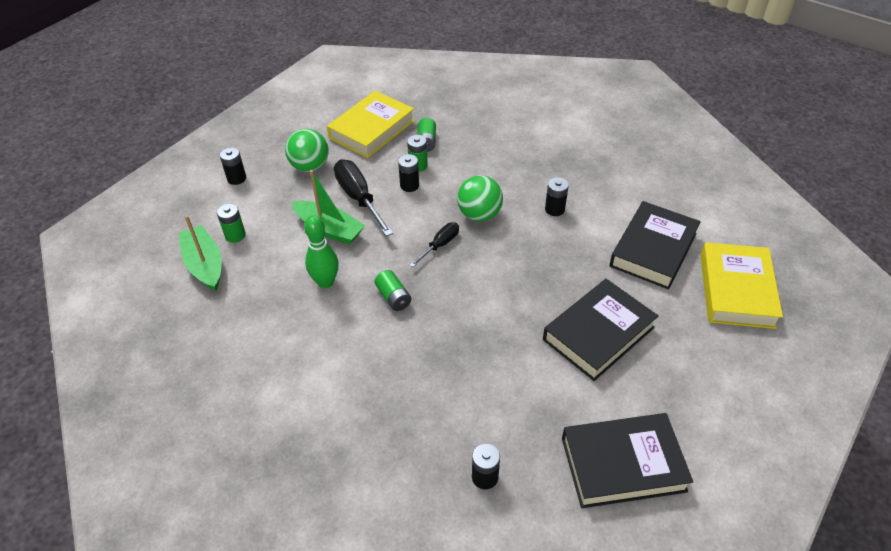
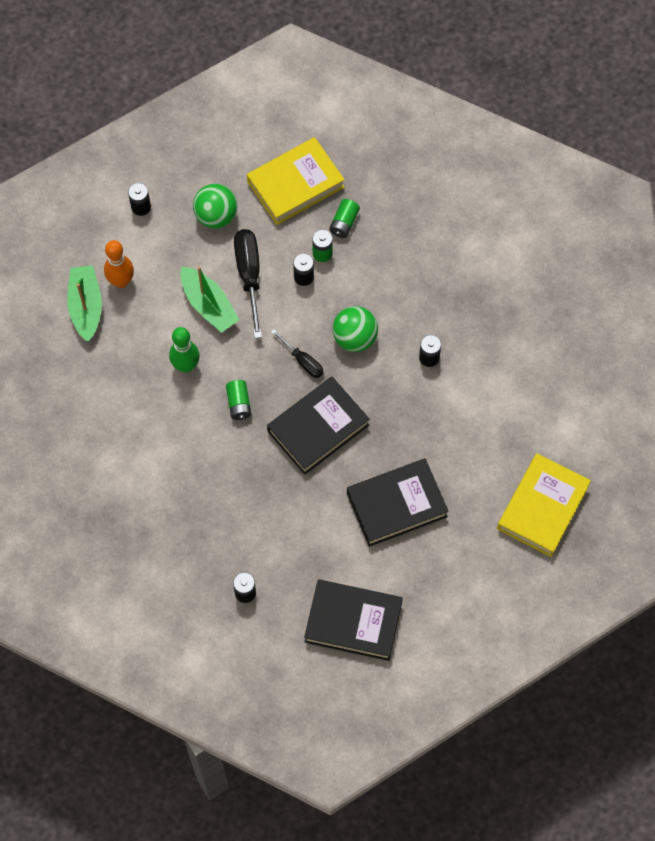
camera: 20 degrees right, 20 degrees up
(235, 235) = (121, 281): green battery -> orange bowling pin
(440, 245) = (302, 361): black screwdriver -> black screwdriver turned 75 degrees clockwise
(653, 250) = (495, 437): black book -> black book (318, 428)

